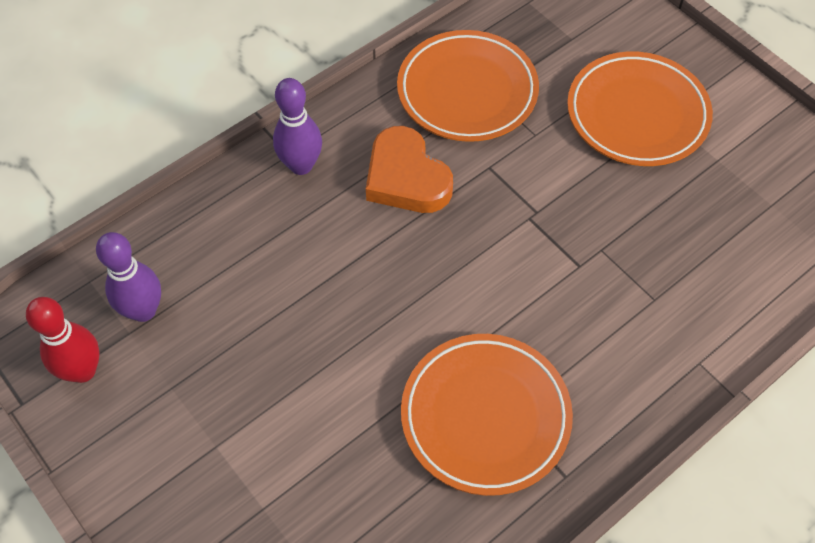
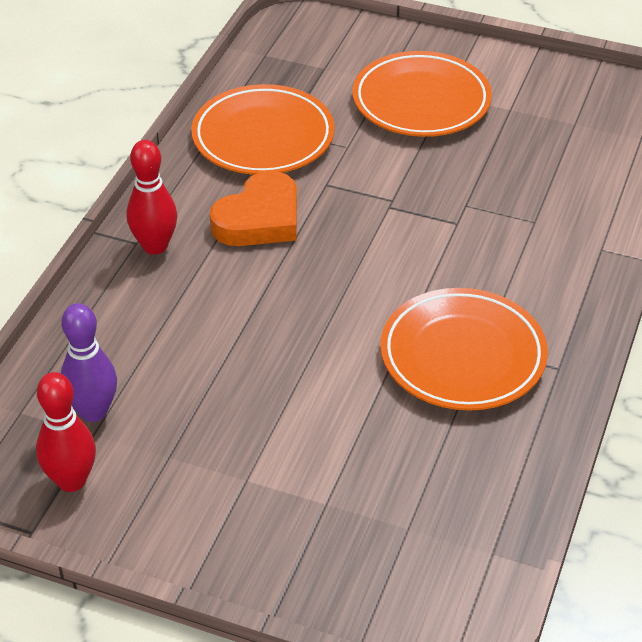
camera: 30 degrees left, 15 degrees down
(301, 165) = (155, 246): purple bowling pin -> red bowling pin
(406, 178) = (259, 219): orange heart -> orange heart turned 75 degrees counterclockwise

